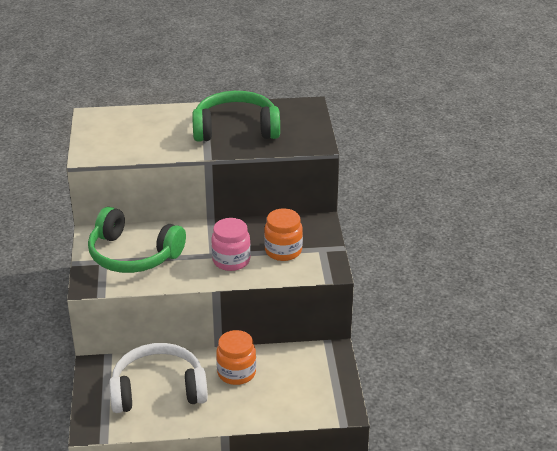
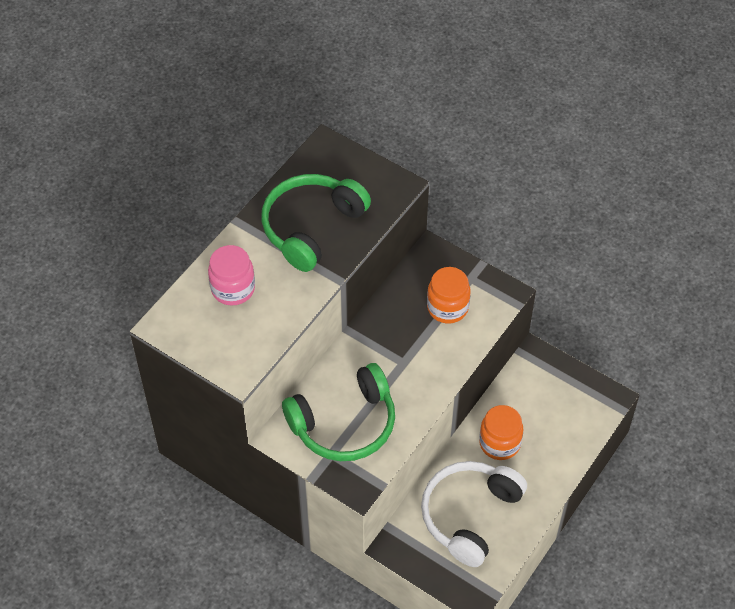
camera: 50 degrees left, 20 degrees up
(231, 260) = (425, 354): pink jar -> pink jar (233, 289)

